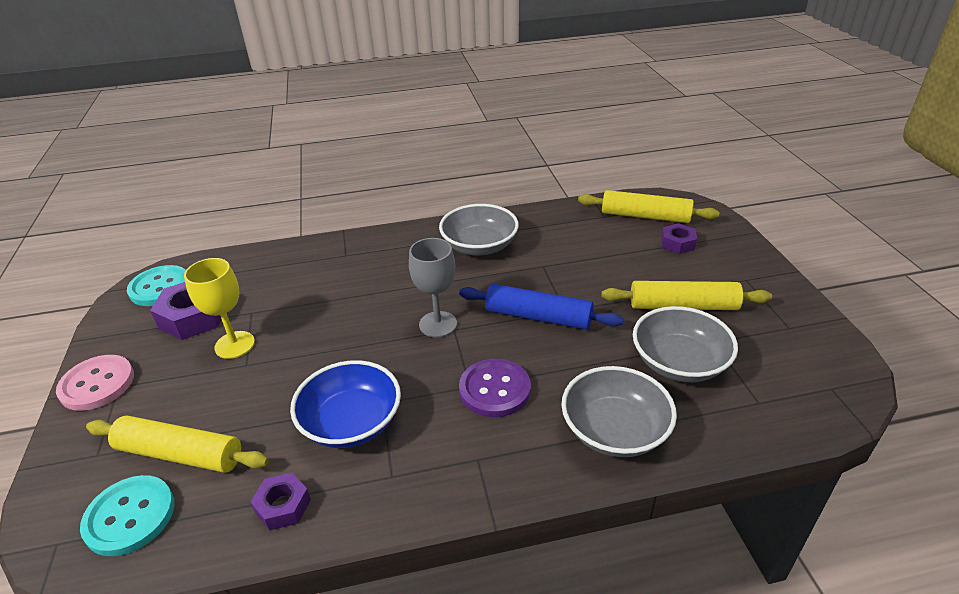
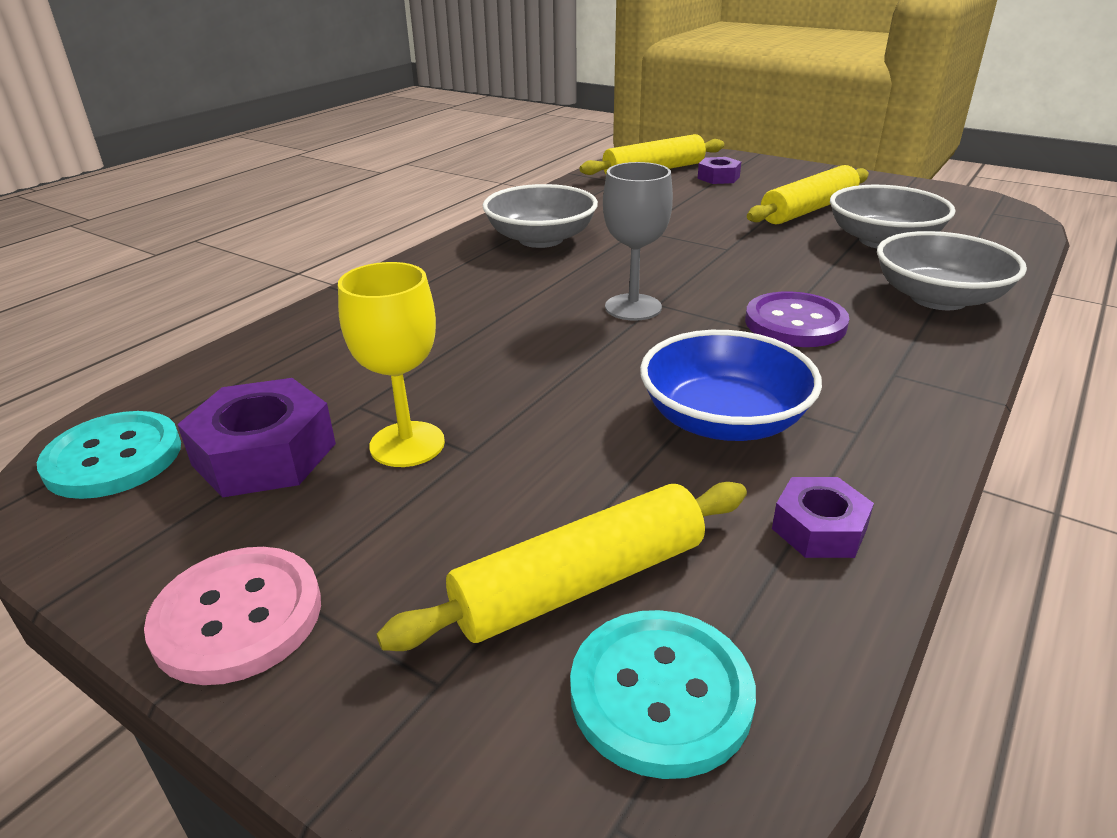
camera: 45 degrees left, 5 degrees down
(538, 316) = (715, 261): blue rolling pin -> none

